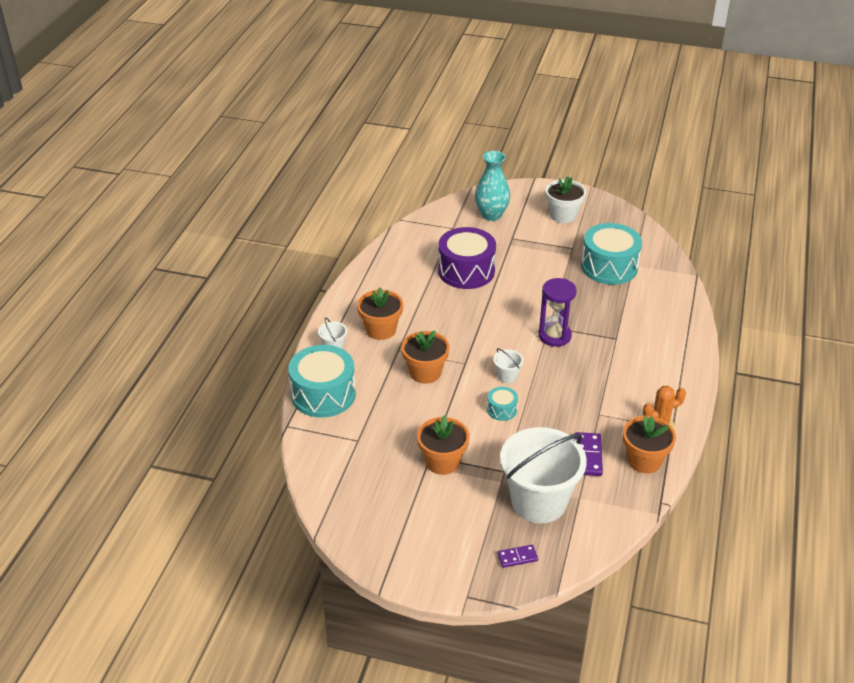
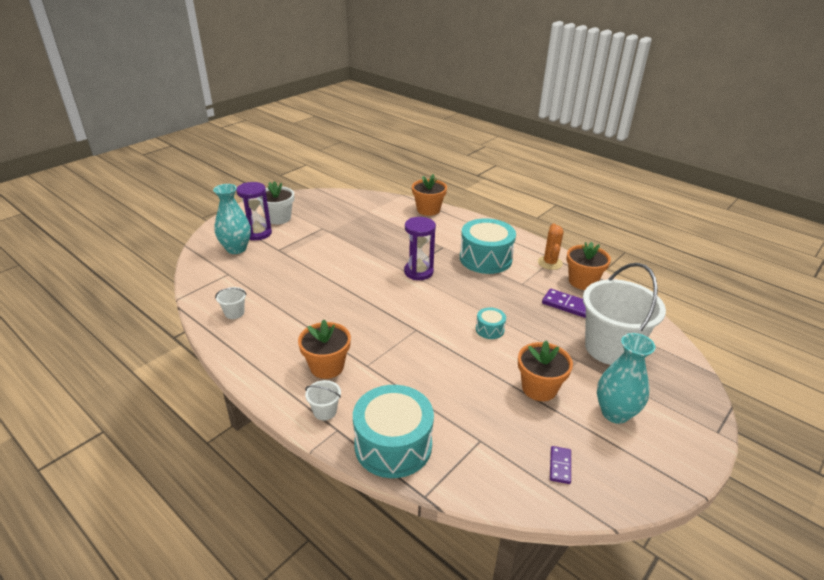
camera: 65 degrees left, 5 degrees down
(425, 372) = (411, 358): orange flower pot -> orange flower pot (428, 210)
(444, 519) = (615, 413): none -> turquoise vase
(466, 271) = (295, 287): purple drum -> none
(507, 376) = (449, 312): white bucket -> white bucket (234, 313)
(517, 557) = (673, 383): purple domino -> purple domino (560, 466)
(526, 215) = (258, 233): none -> purple hourglass
(609, 267) = (360, 221): turquoise drum -> turquoise drum (485, 258)

